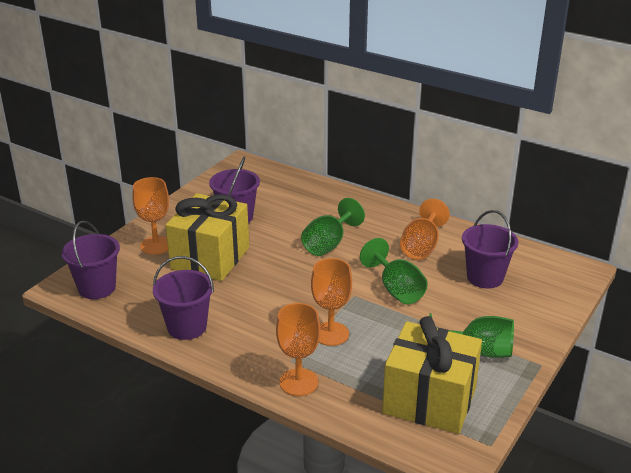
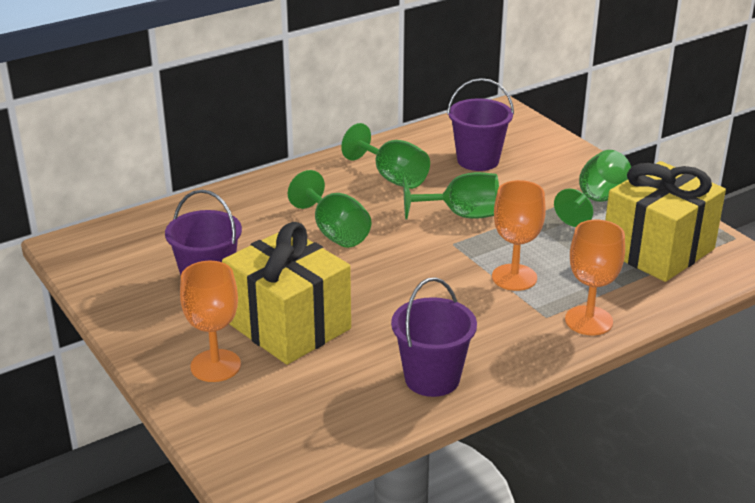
camera: 65 degrees left, 0 degrees up
(97, 288) = (280, 442): purple bucket -> none
(421, 247) = (392, 177): orange goblet -> green goblet

